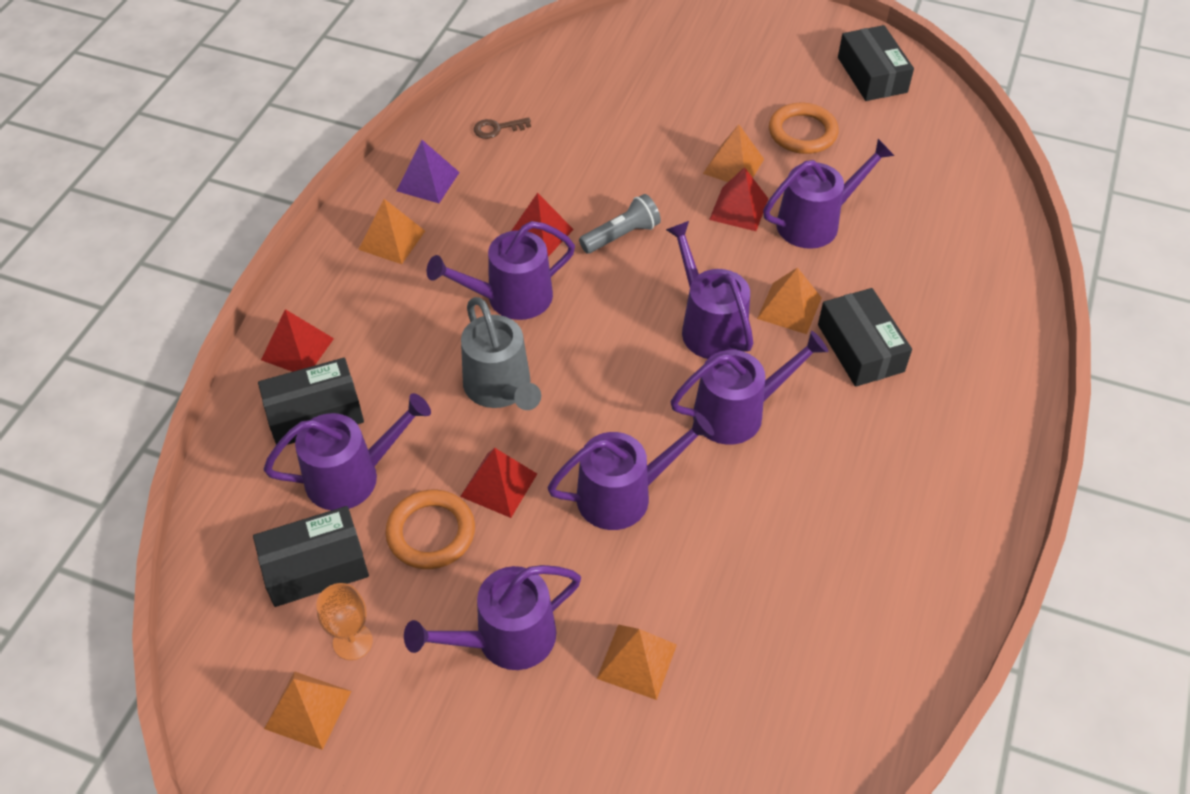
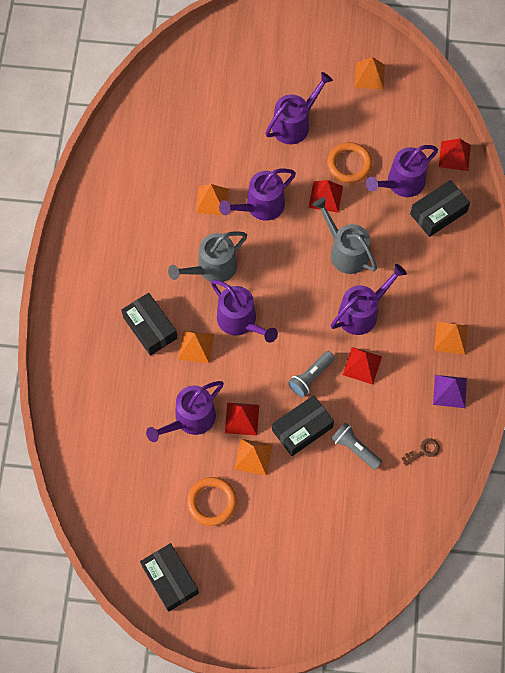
camera: 165 degrees right, 15 degrees up
(297, 349) = (467, 248): red pyramid -> red pyramid (454, 156)
(315, 566) = (397, 135): black box -> black box (302, 429)
(352, 641) = (363, 107): orange goblet -> none
(589, 148) = (355, 448): none -> grey flashlight
(637, 661) = (232, 129): orange pyramid -> orange pyramid (212, 200)
(737, 413) = (212, 268): purple watering can -> grey watering can

